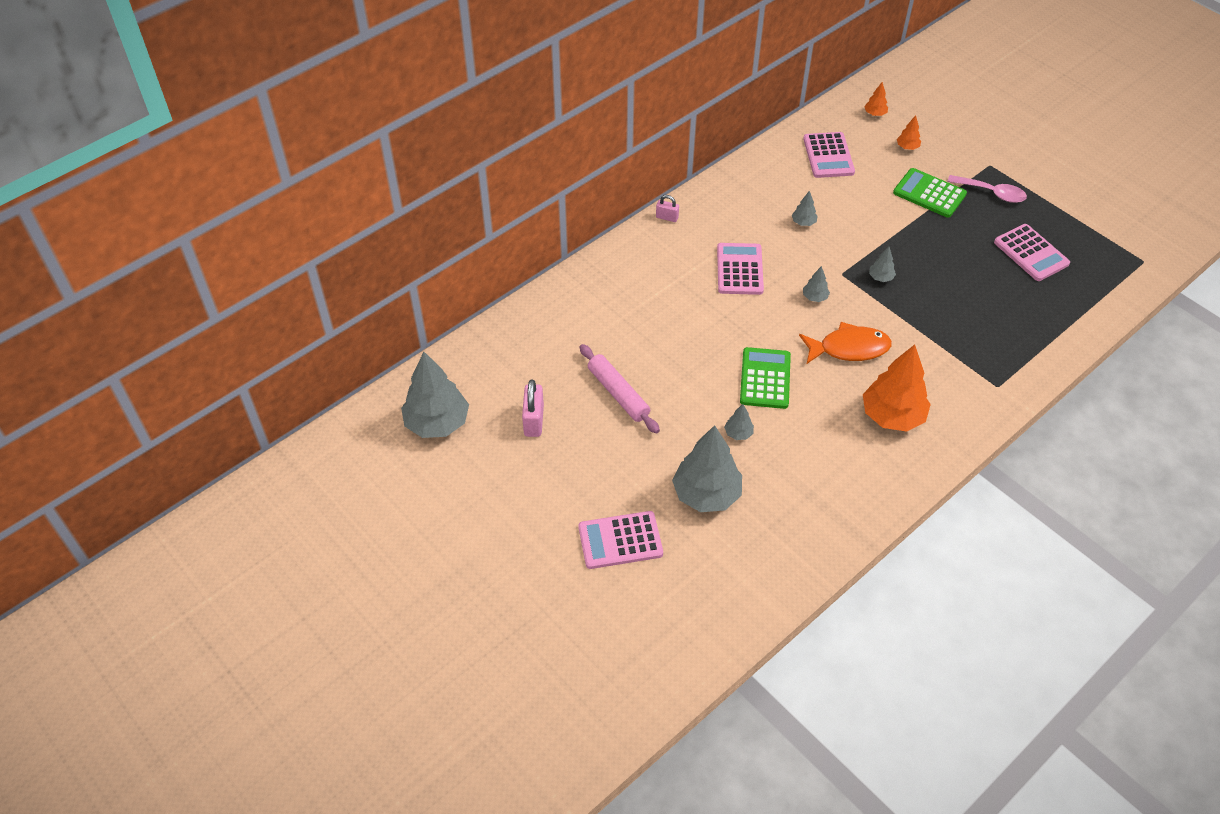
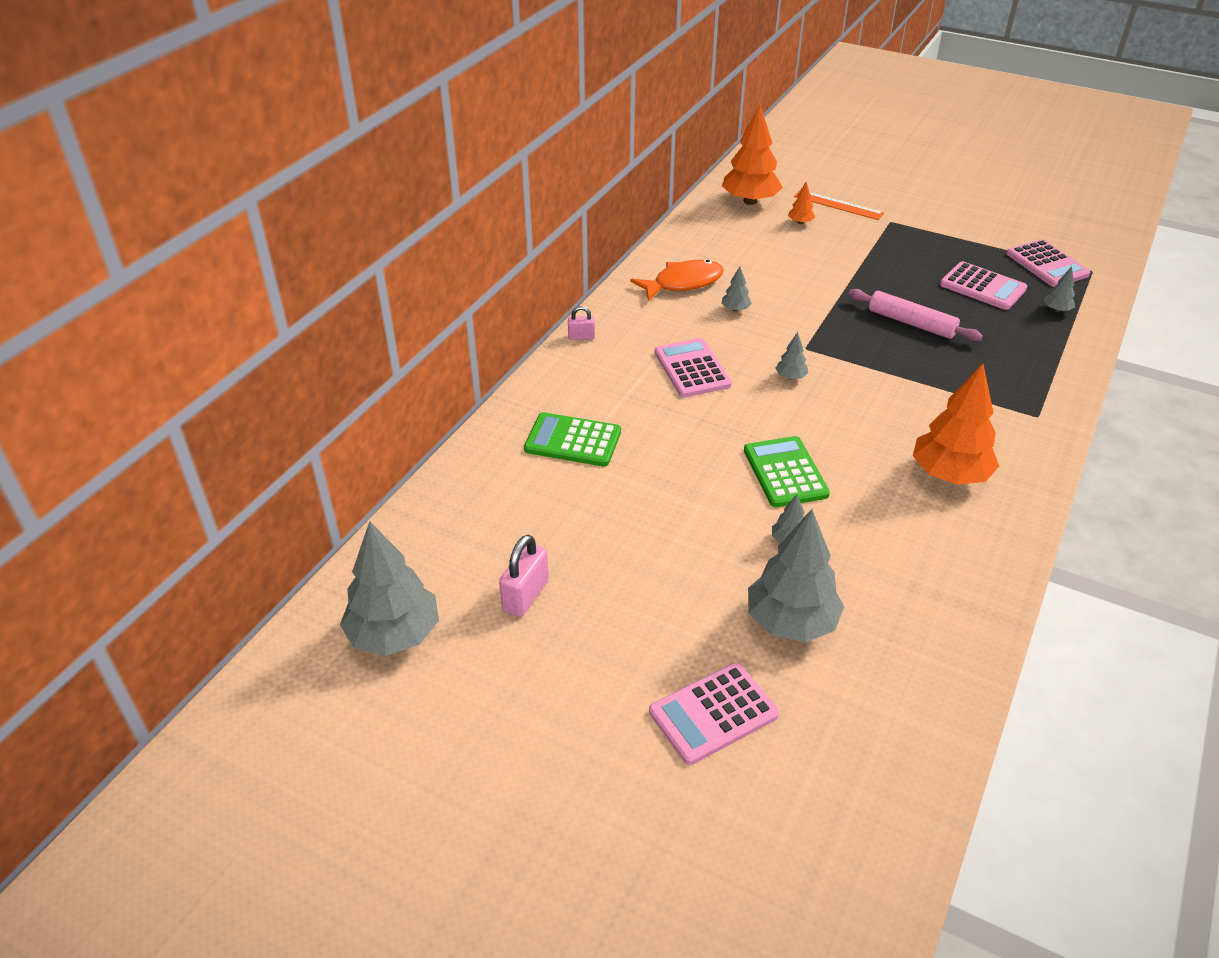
camera: 20 degrees left, 10 degrees down
(534, 421) = (525, 595): pink padlock -> pink padlock turned 45 degrees clockwise
(618, 393) = (619, 534): pink rolling pin -> pink rolling pin (911, 323)
(828, 156) = (725, 245): pink calculator -> pink calculator (1047, 264)
(849, 348) = (859, 418): orange fish -> orange fish (683, 283)
(875, 114) = (750, 201): orange tree -> orange tree, size x2.28
(880, 277) = (848, 342): grey tree -> grey tree (1056, 310)
(929, 193) = (848, 257): green calculator -> green calculator (573, 441)
(952, 136) = (838, 205): none -> orange ruler
(992, 193) = (909, 244): pink spoon -> none

